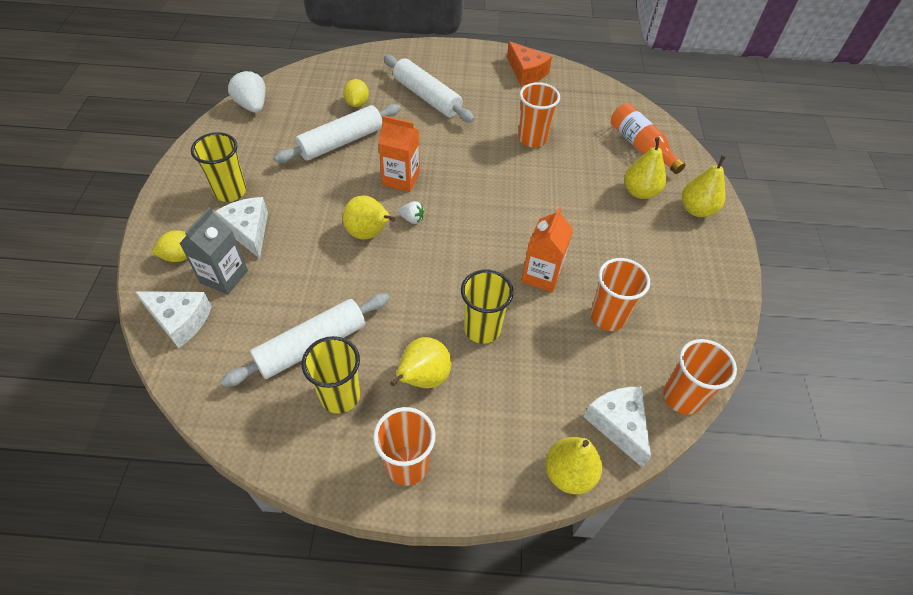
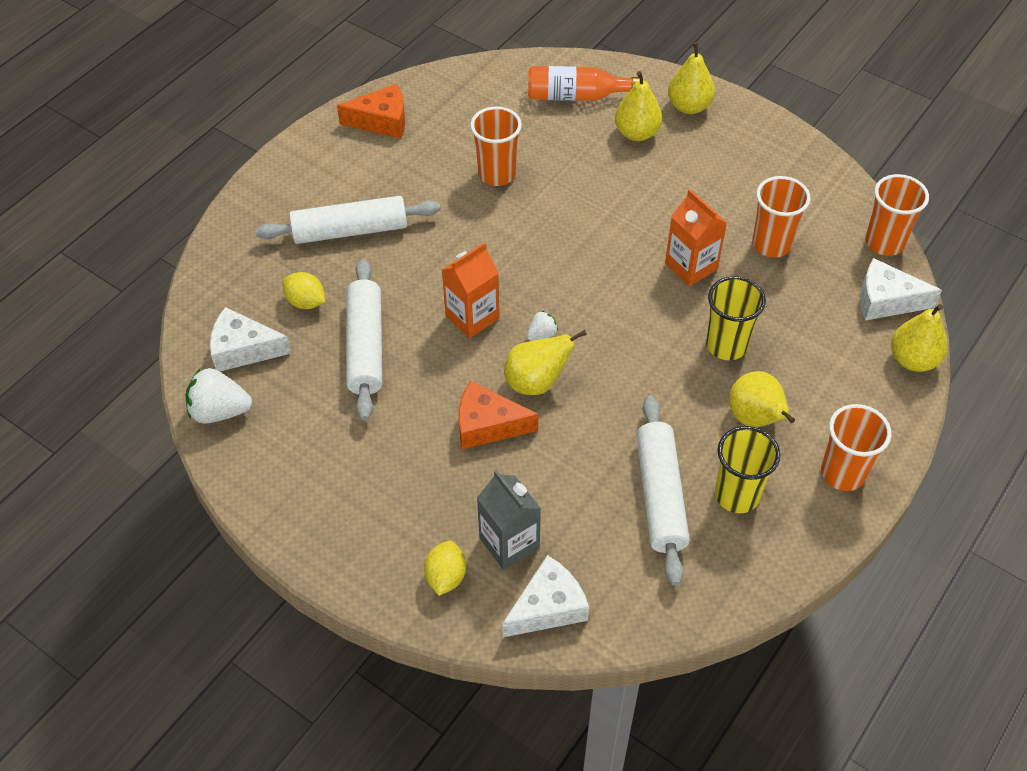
camera: 55 degrees left, 0 degrees up
(230, 191) = (370, 490): yellow cup -> none
(249, 231) = (452, 494): white cheese -> white cheese (243, 349)
(316, 224) = (488, 425): none -> orange cheese

